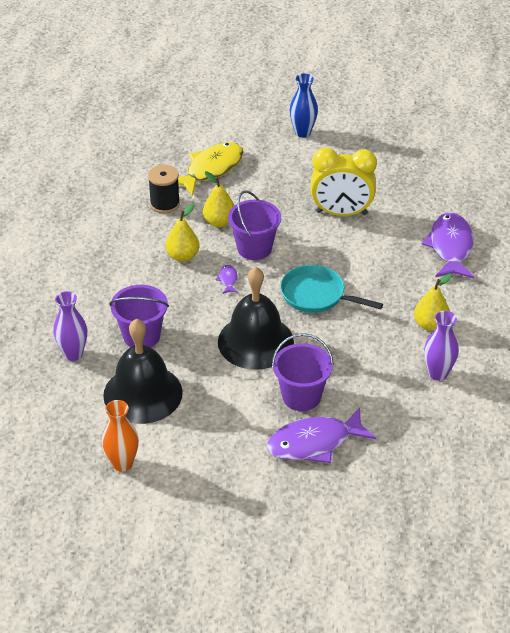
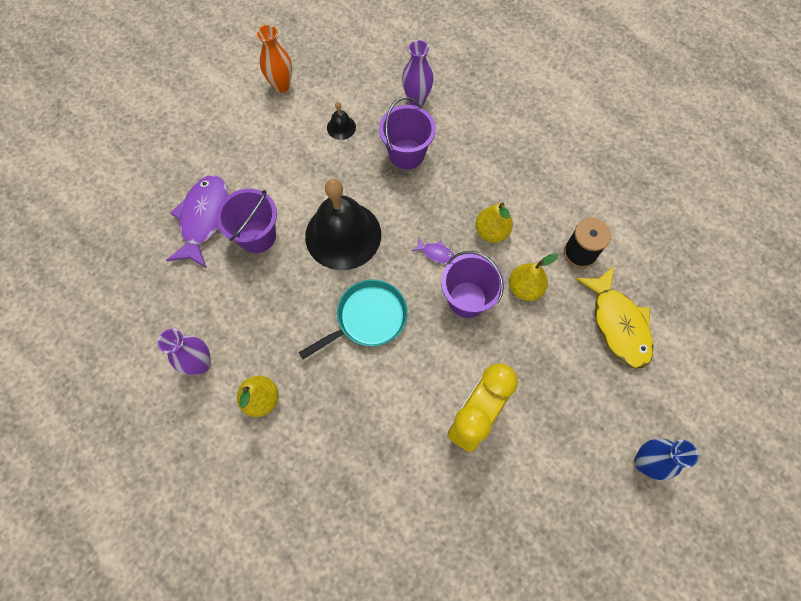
camera: 120 degrees right, 25 degrees up
(143, 393) = (341, 127): black bell -> black bell, size x0.41
(450, 247) = (354, 500): purple fish -> none

